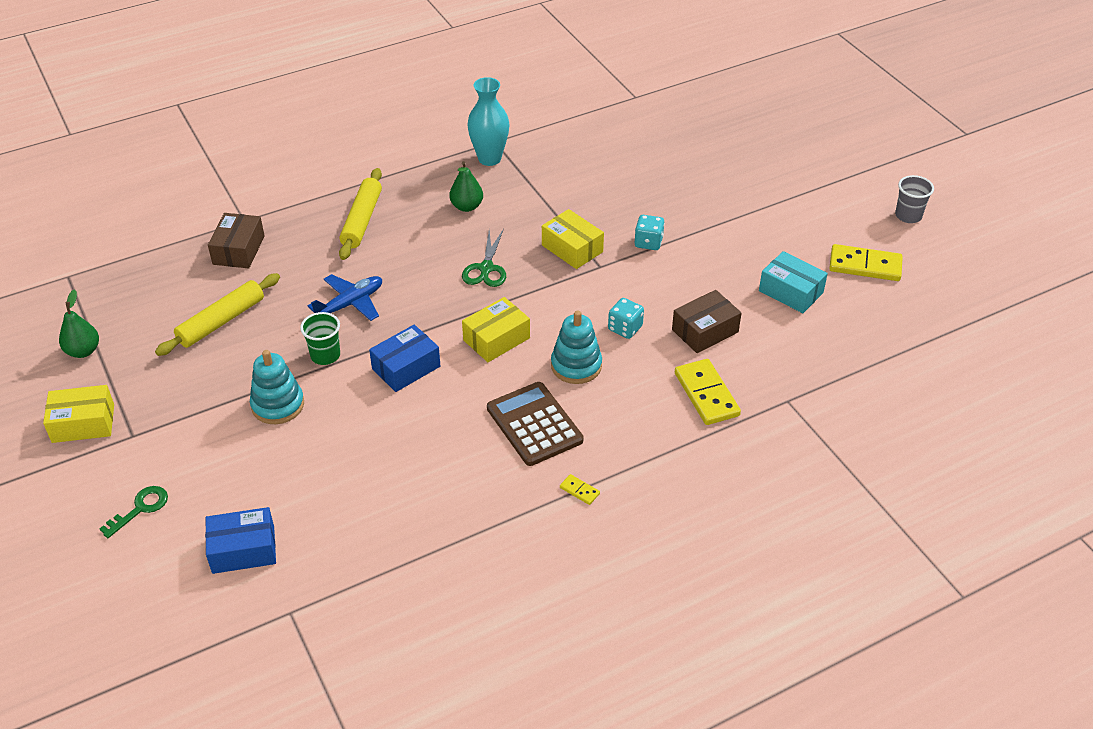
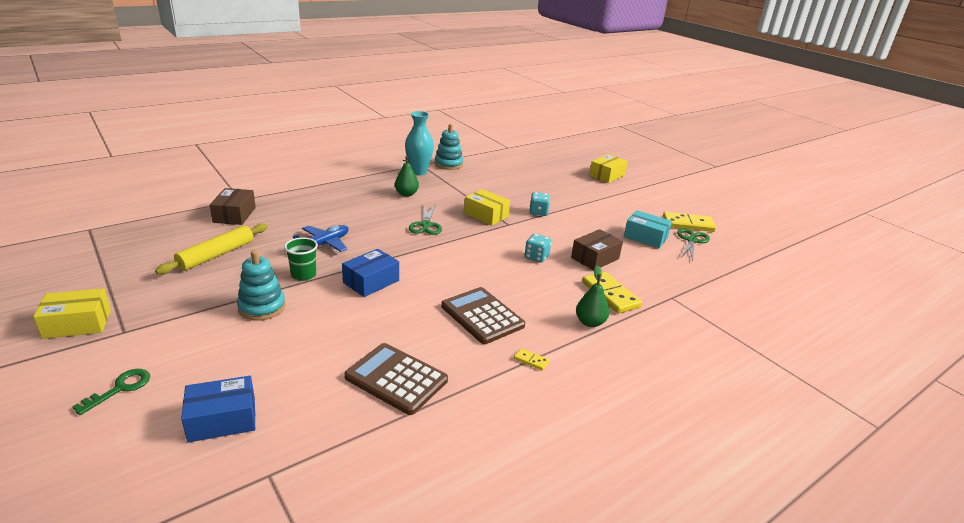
camera: 10 degrees left, 15 degrees down
(83, 351) = (90, 274): green pear -> green pear (590, 322)
(361, 220) = (330, 200): yellow rolling pin -> none
(423, 509) = (396, 379): none -> brown calculator
(496, 339) = (441, 264): yellow box -> yellow box (606, 175)
(576, 366) = (506, 279): turquoise stacking toy -> turquoise stacking toy (448, 164)
(857, 299) = (691, 240): none -> green scissors
(908, 216) = (702, 201): grey cup -> none

